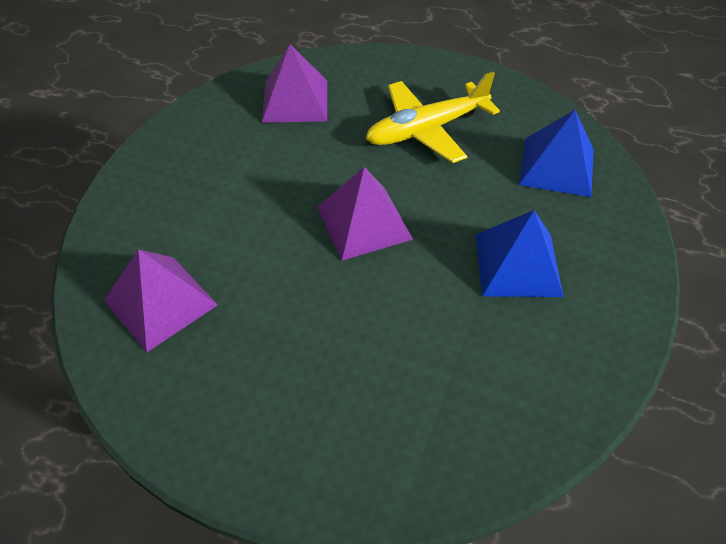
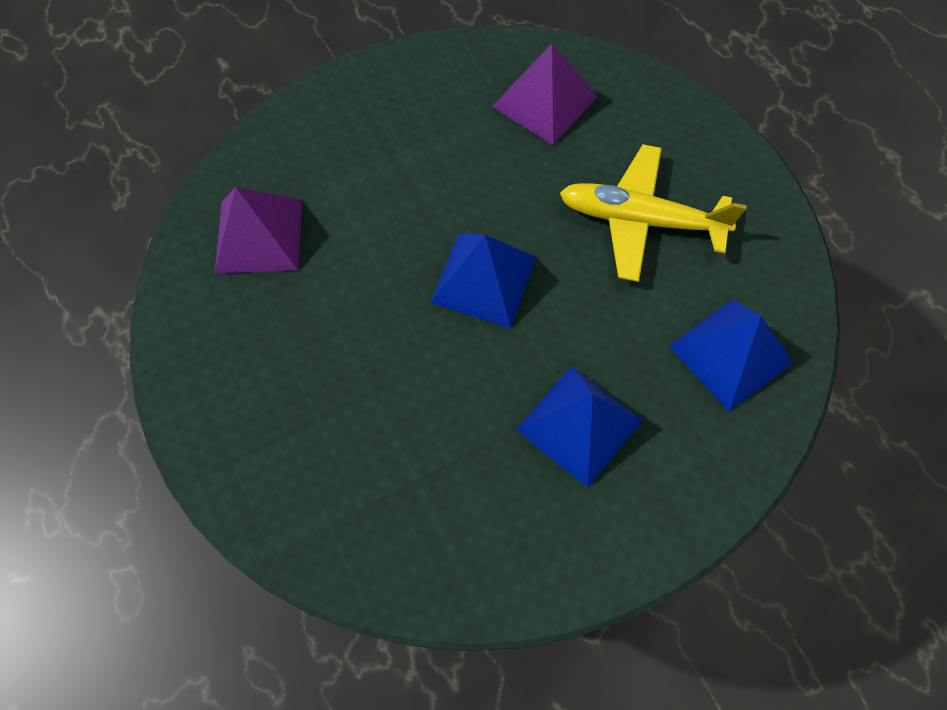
camera: 40 degrees right, 15 degrees up
(364, 222) = (483, 279): purple pyramid -> blue pyramid

